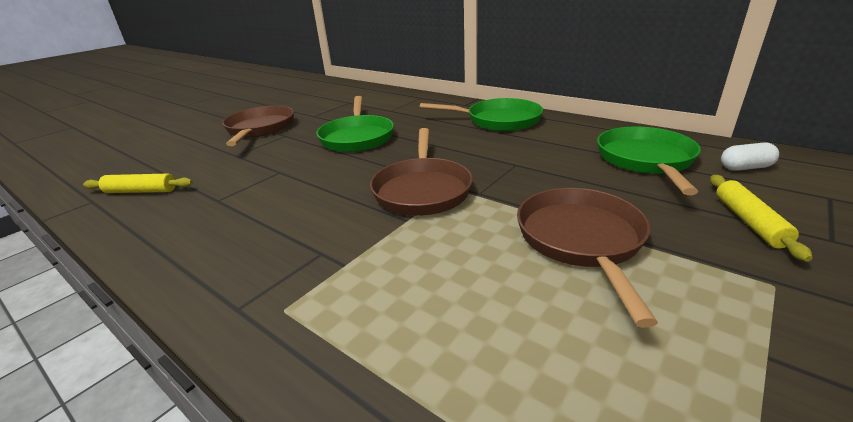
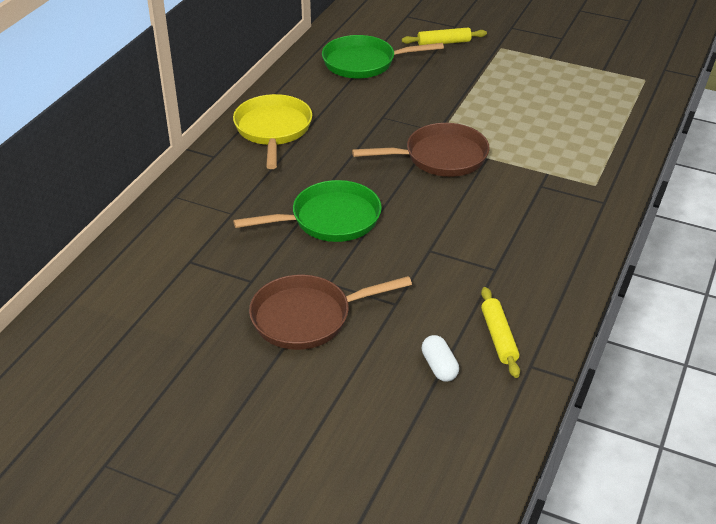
camera: 105 degrees left, 10 degrees up
(498, 120) = (273, 130): green pan -> yellow pan
(581, 240) = (484, 93): brown pan -> none
(745, 168) = (370, 31): white capsule -> white capsule (439, 367)

